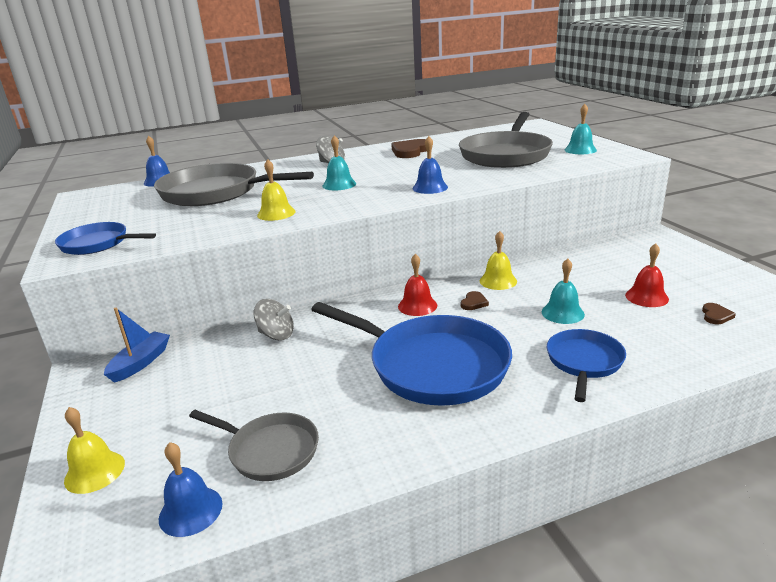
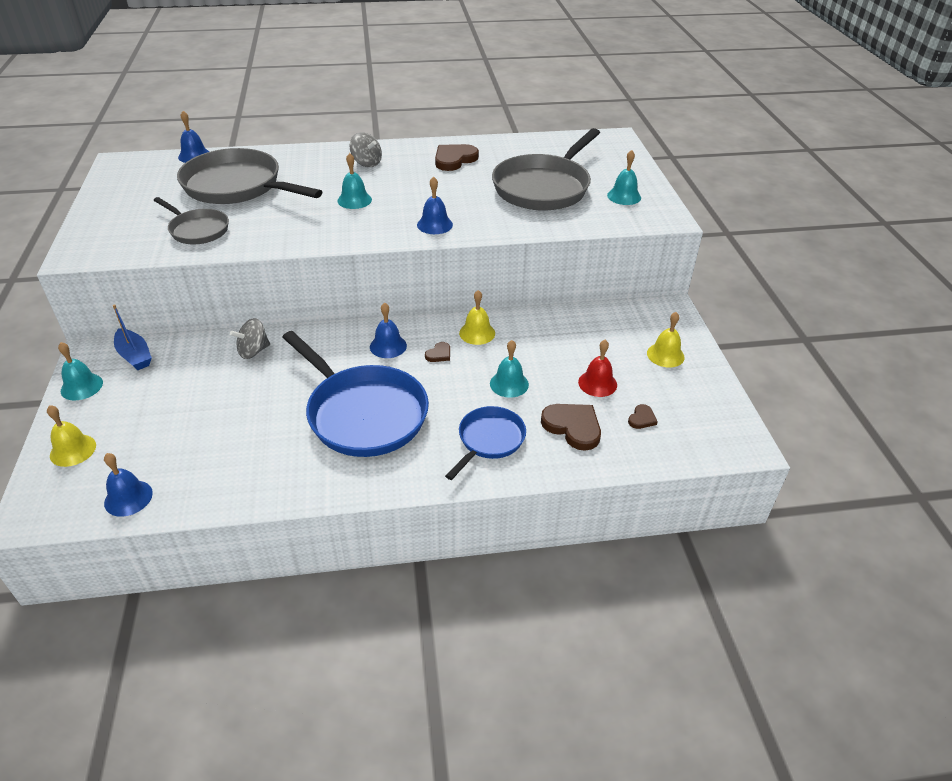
camera: 10 degrees right, 15 degrees up
(85, 403) = (81, 386): none -> turquoise bell
(98, 244) = (111, 239): blue pan -> none
(140, 363) = (135, 356): blue boat -> blue boat turned 105 degrees clockwise
(269, 450) = (201, 462): grey pan -> grey pan (197, 230)
(276, 213) = (276, 231): yellow bell -> yellow bell (665, 355)
(276, 335) = (253, 351): grey spinning top -> grey spinning top turned 120 degrees clockwise
(417, 306) = (388, 346): red bell -> blue bell
(657, 335) = (573, 427): none -> brown heart

